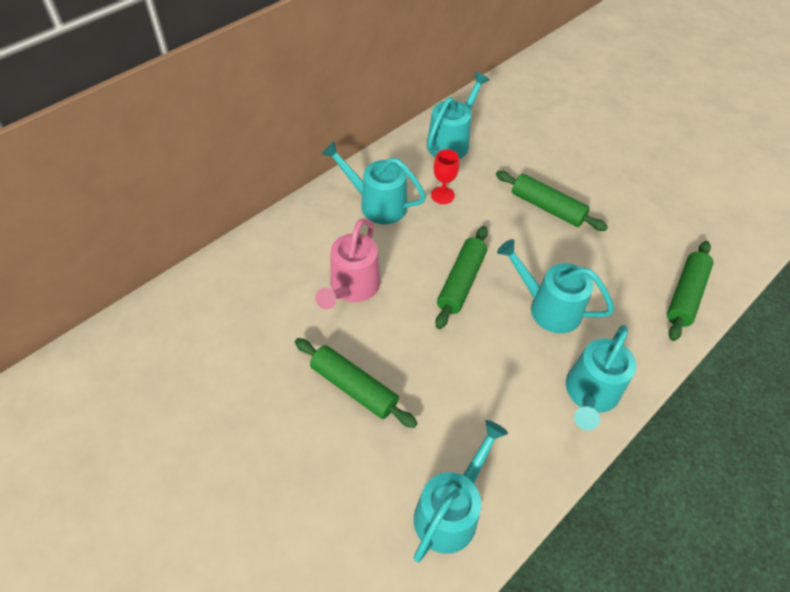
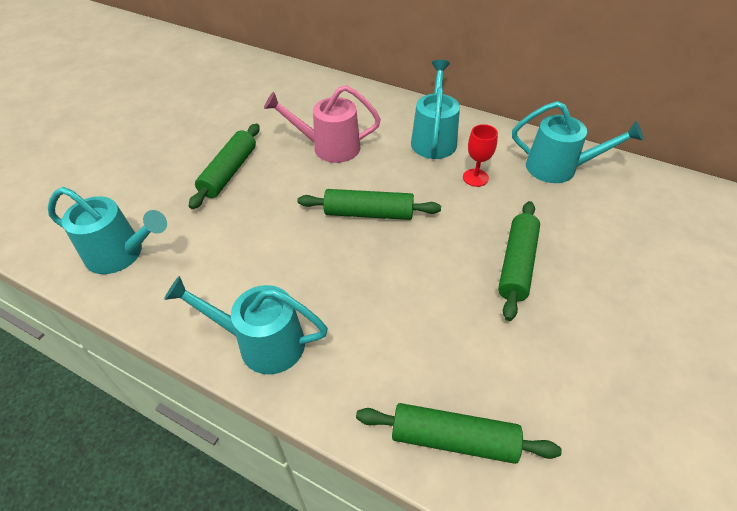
camera: 75 degrees right, 5 degrees down
(547, 307) = (366, 287): turquoise watering can -> none

